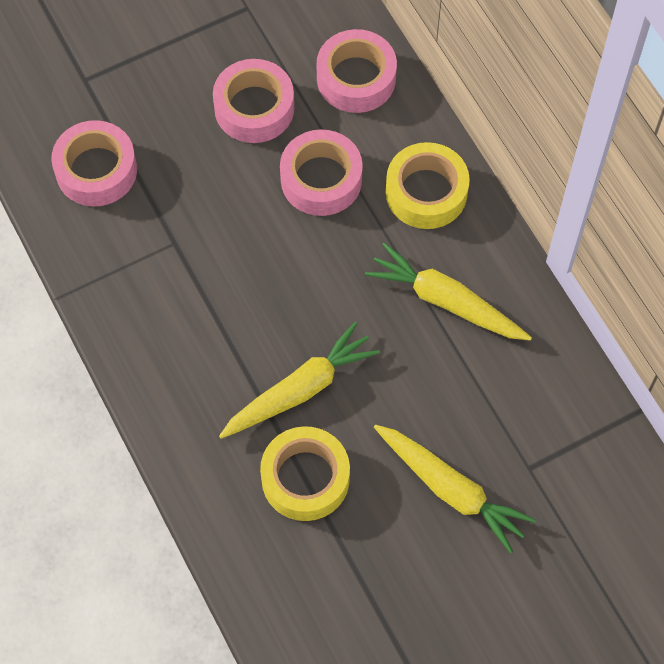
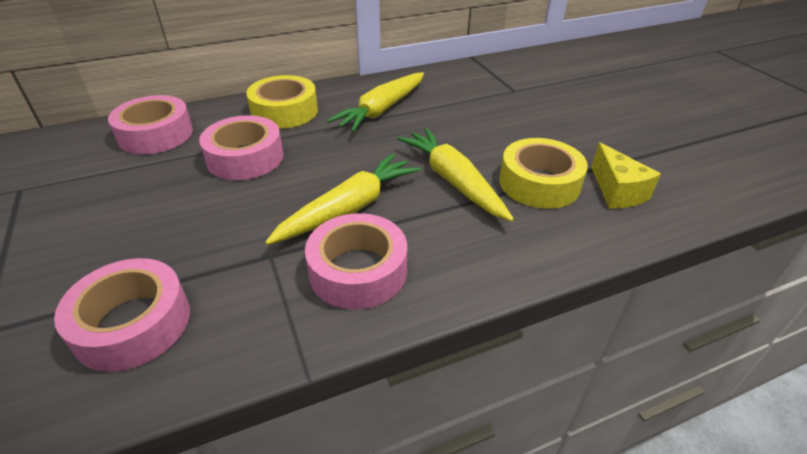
camera: 85 degrees left, 25 degrees down
(254, 108) = (141, 191): pink tape -> pink tape (358, 271)
(298, 559) = (617, 191): none -> yellow cheese
(450, 489) = (536, 118): yellow carrot -> yellow carrot (349, 208)

